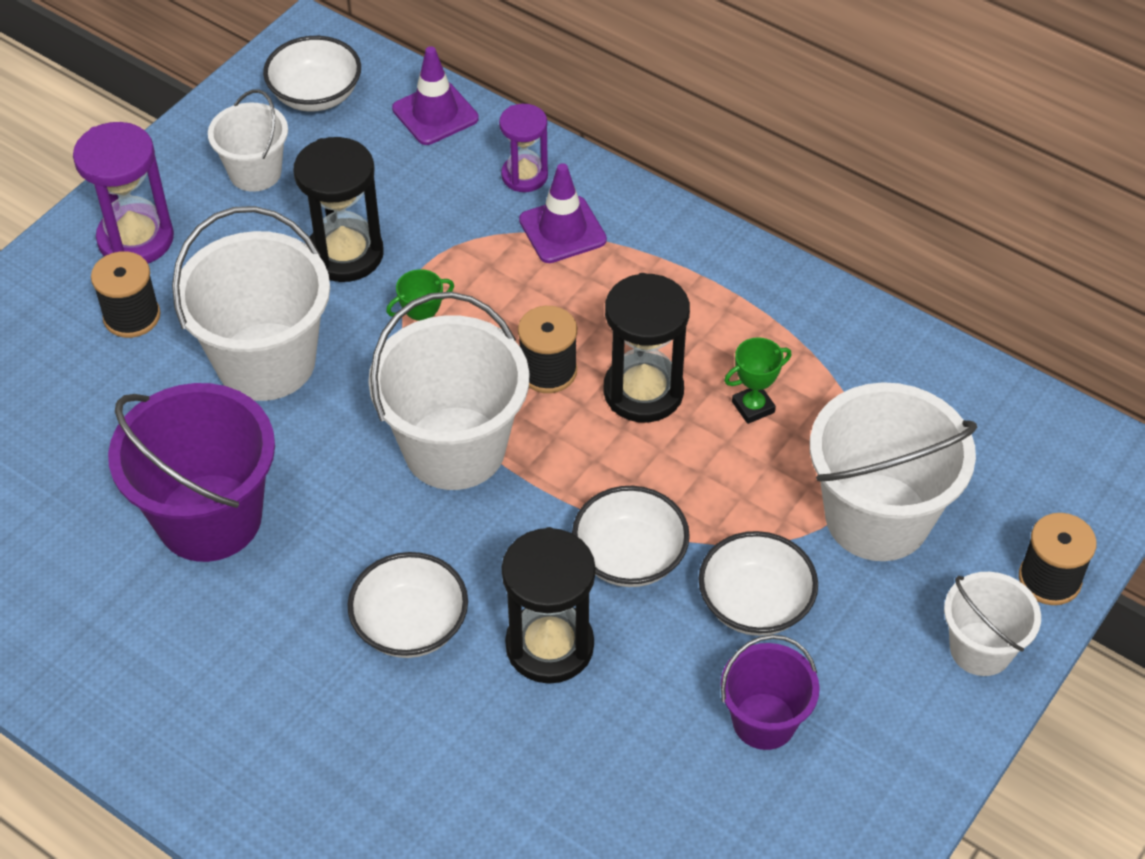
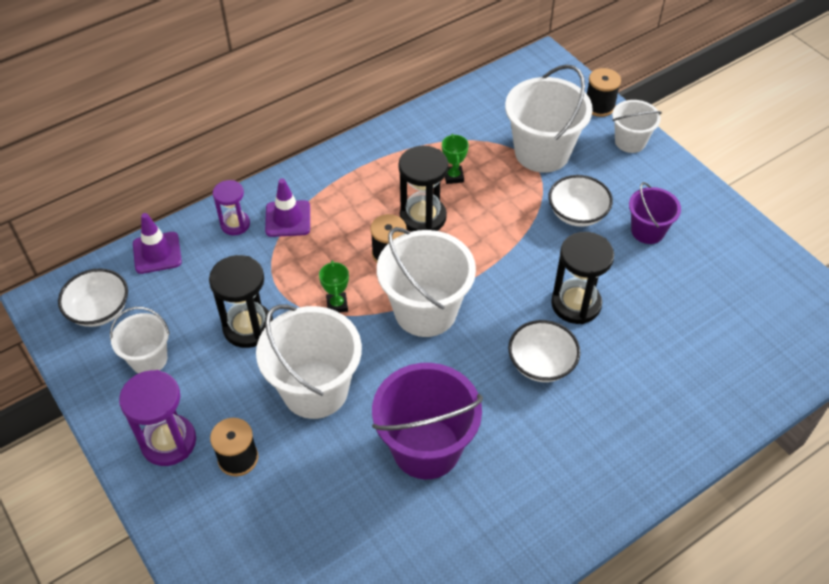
camera: 70 degrees left, 0 degrees up
(629, 557) = (530, 254): white bowl -> none

